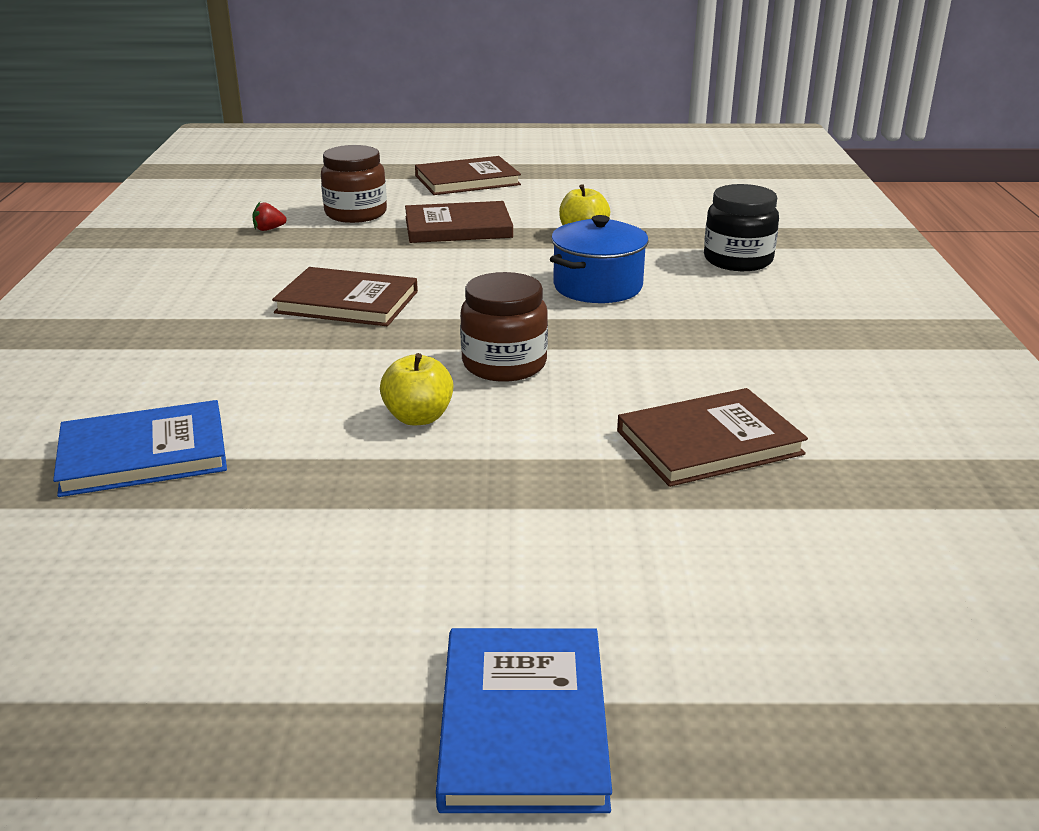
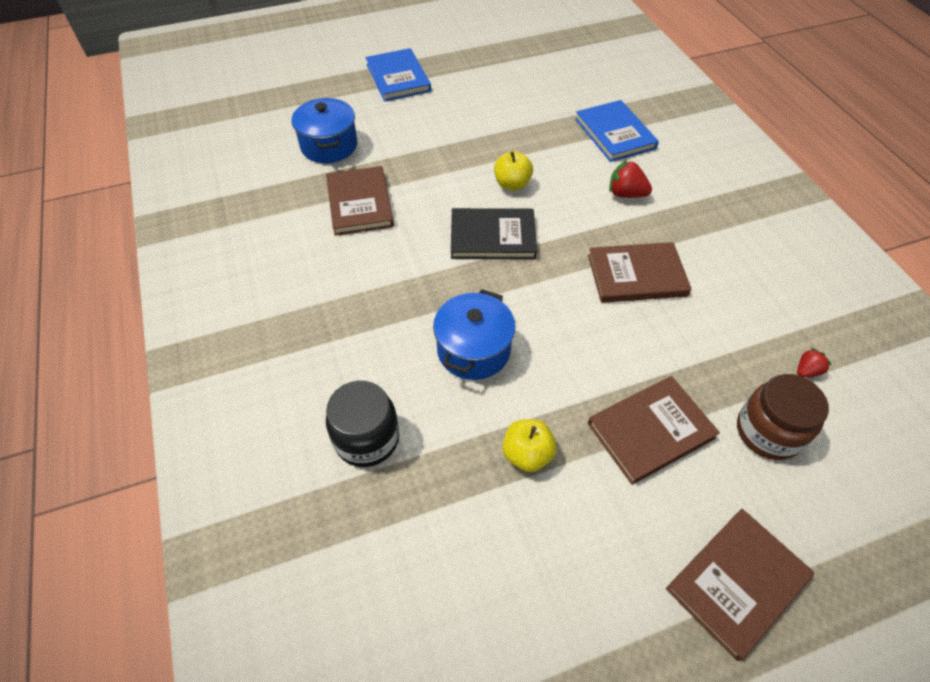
camera: 160 degrees right, 25 degrees up
(144, 454) = (615, 133): blue book -> blue book turned 75 degrees counterclockwise
(251, 372) = (625, 194): none -> red strawberry
(504, 364) = (492, 237): brown jar -> black book
(709, 442) = (360, 203): brown book -> brown book turned 60 degrees counterclockwise
(763, 559) = (329, 146): none -> blue pot

